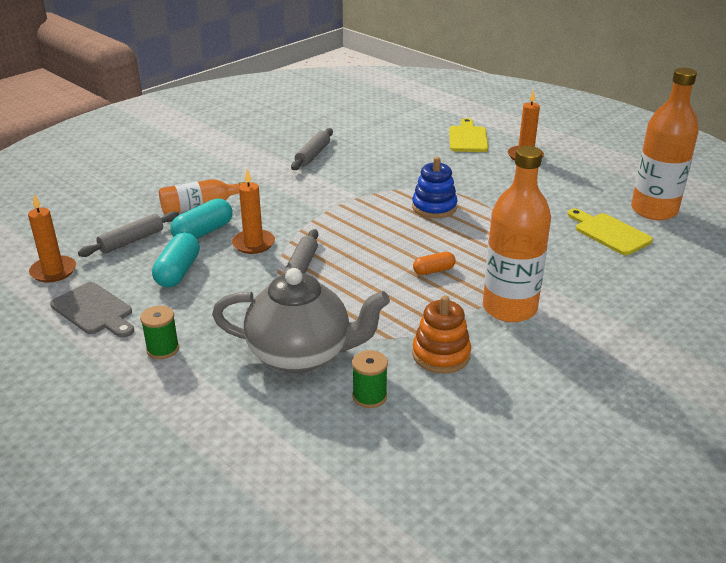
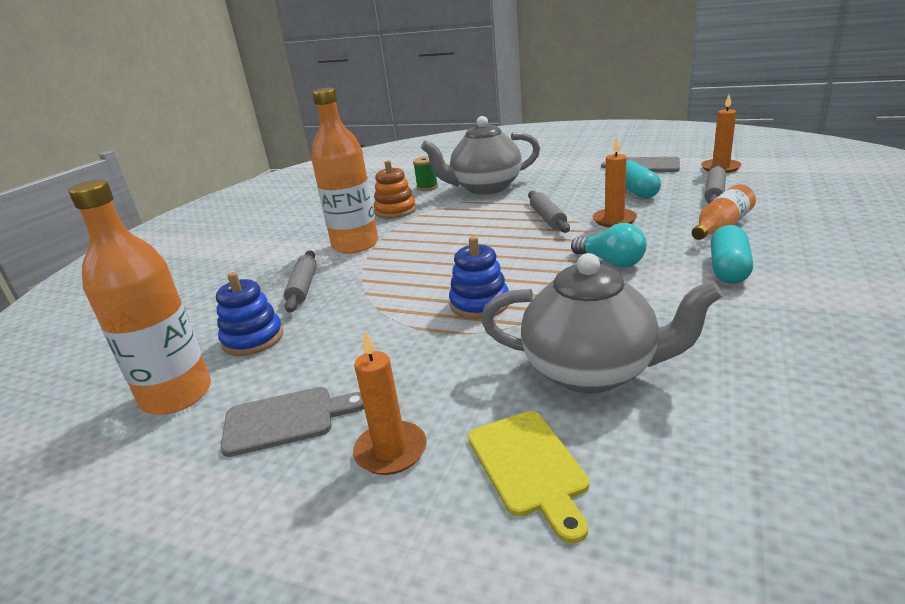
camera: 160 degrees right, 5 degrees down
(163, 349) = (571, 168): green spool -> none
(203, 232) = (672, 213): turquoise capsule -> turquoise capsule (728, 269)
(313, 155) = (731, 324): grey rolling pin -> grey rolling pin (303, 287)
(315, 207) = (611, 262): none -> turquoise light bulb
(407, 157) = (592, 371): none -> grey teapot
(433, 270) = (434, 249): orange capsule -> none
(579, 180) = (286, 420): none -> grey cutting board
(609, 233) = (253, 339): yellow cutting board -> blue stacking toy

